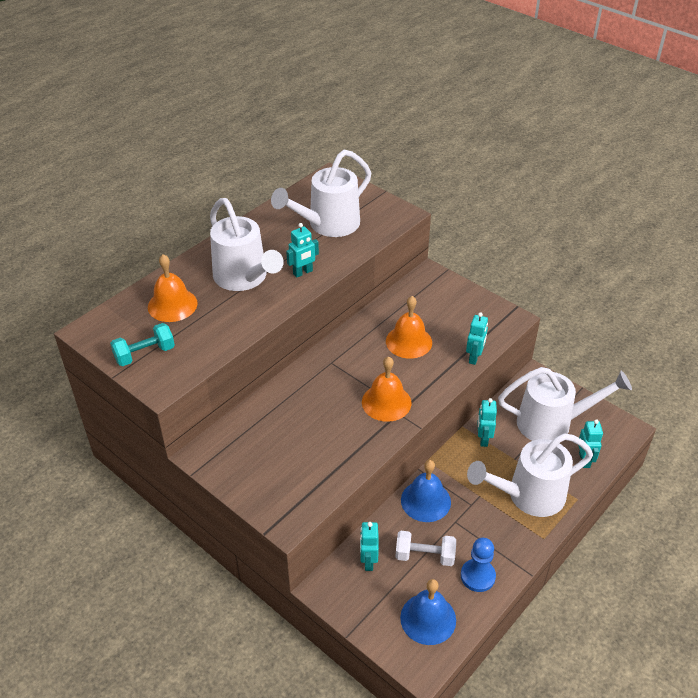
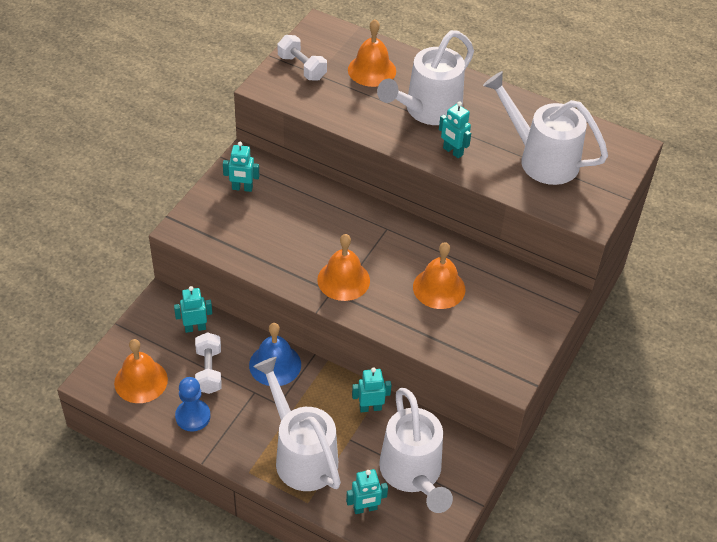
camera: 75 degrees right, 5 degrees up
(145, 354) = (302, 67): turquoise dumbbell -> white dumbbell
(428, 618) = (141, 381): blue bell -> orange bell
(474, 357) = (432, 349): turquoise robot -> turquoise robot (242, 188)

